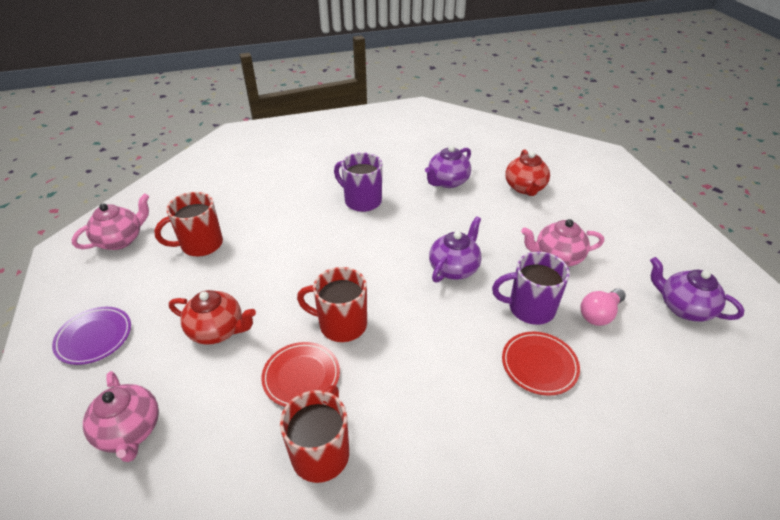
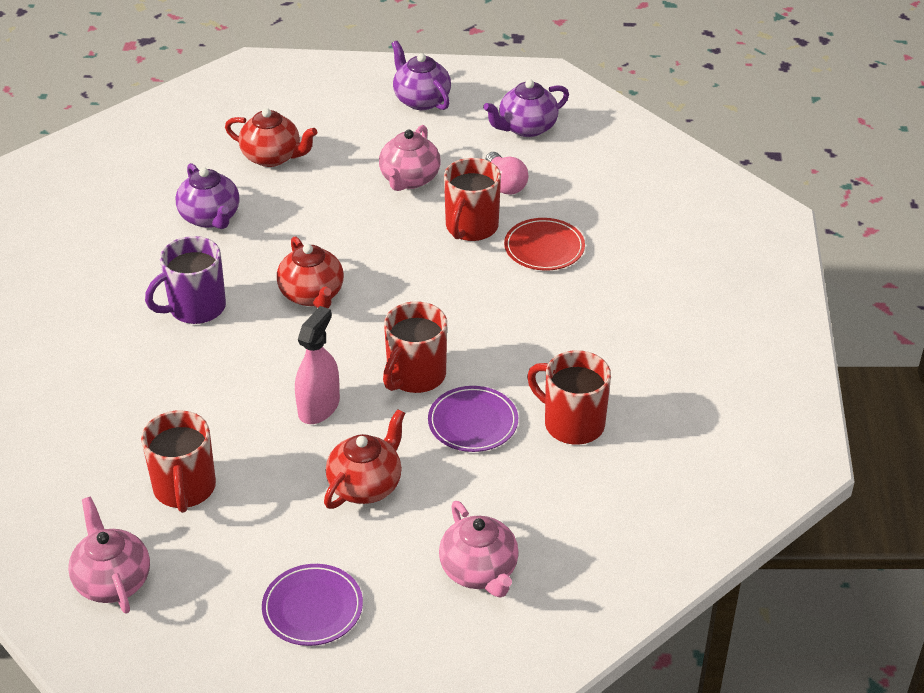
camera: 70 degrees left, 0 degrees up
(130, 431) = (479, 571): pink teapot -> pink teapot turned 75 degrees clockwise
(291, 282) = (319, 407): none -> pink spray bottle
(301, 376) = (473, 422): red plate -> purple plate
(401, 246) = (312, 295): none -> red teapot
(454, 268) = (379, 262): purple teapot -> purple teapot (421, 100)
(529, 308) = (471, 227): purple mug -> red mug

